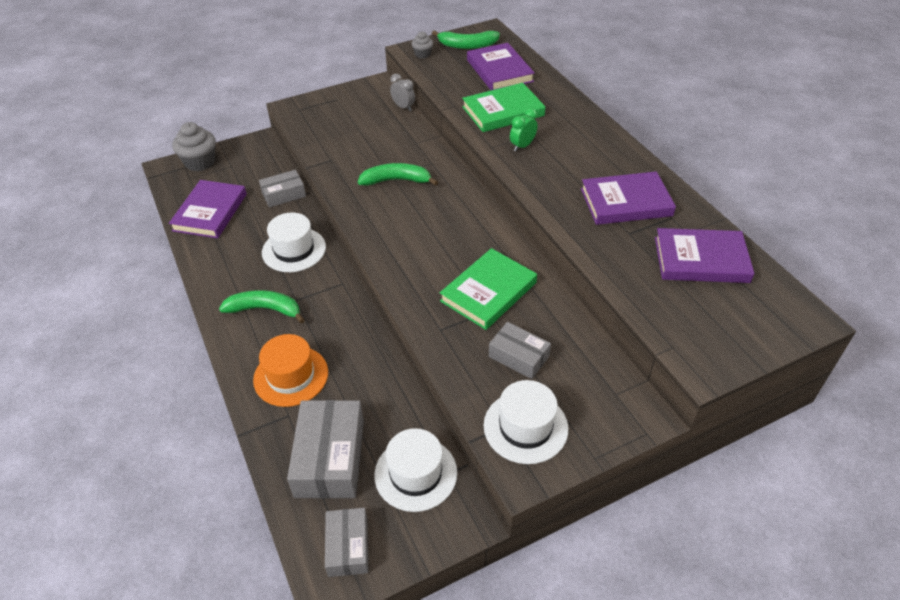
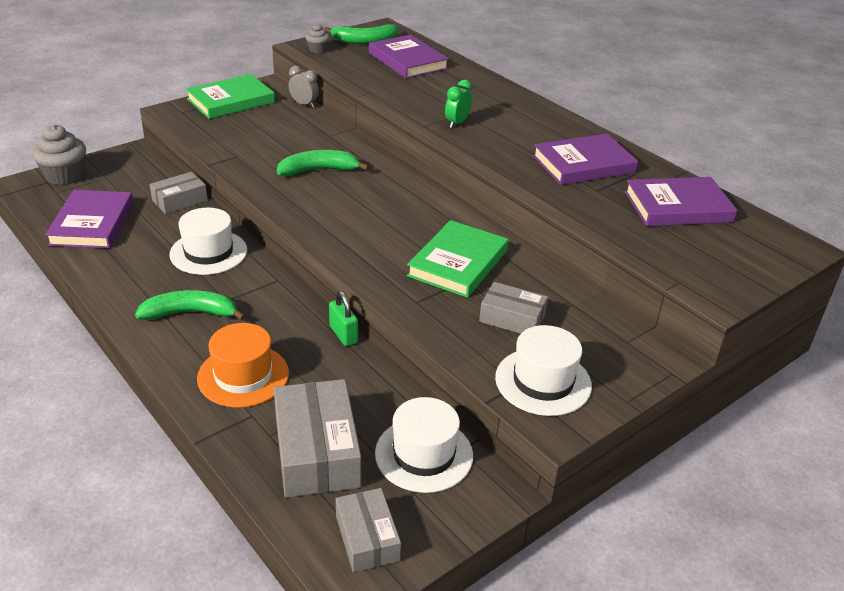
camera: 15 degrees left, 10 degrees down
(382, 345) = (343, 334): none -> green padlock
(503, 111) = (425, 95): green book -> green book (231, 101)

